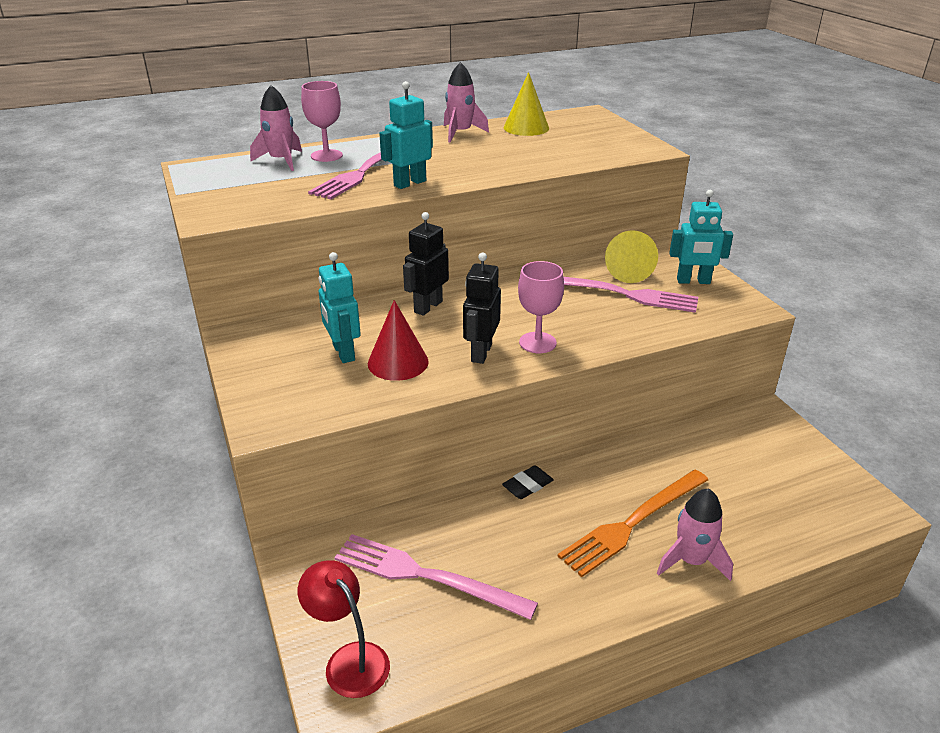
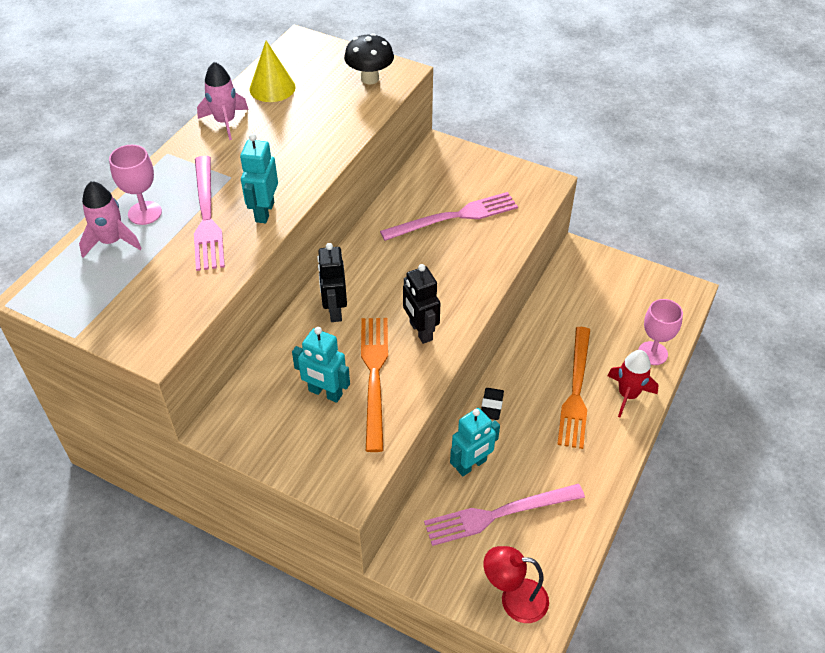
camera: 40 degrees left, 15 degrees up
(398, 362) = (374, 376): red cone -> orange fork
(537, 343) = (447, 298): pink goblet -> pink goblet (652, 353)
(617, 145) = (370, 79): none -> black mushroom
(628, 271) = (437, 190): yellow cone -> none
(691, 560) = (628, 395): pink rocket -> red rocket
(693, 281) = (489, 176): turquoise robot -> turquoise robot (471, 465)

